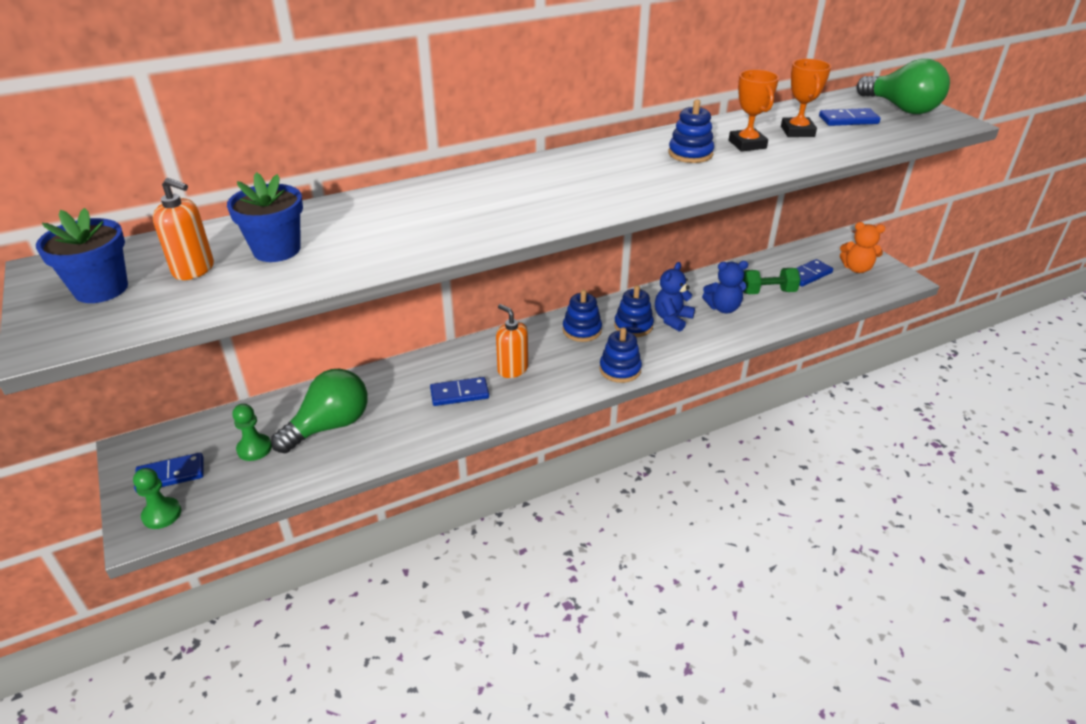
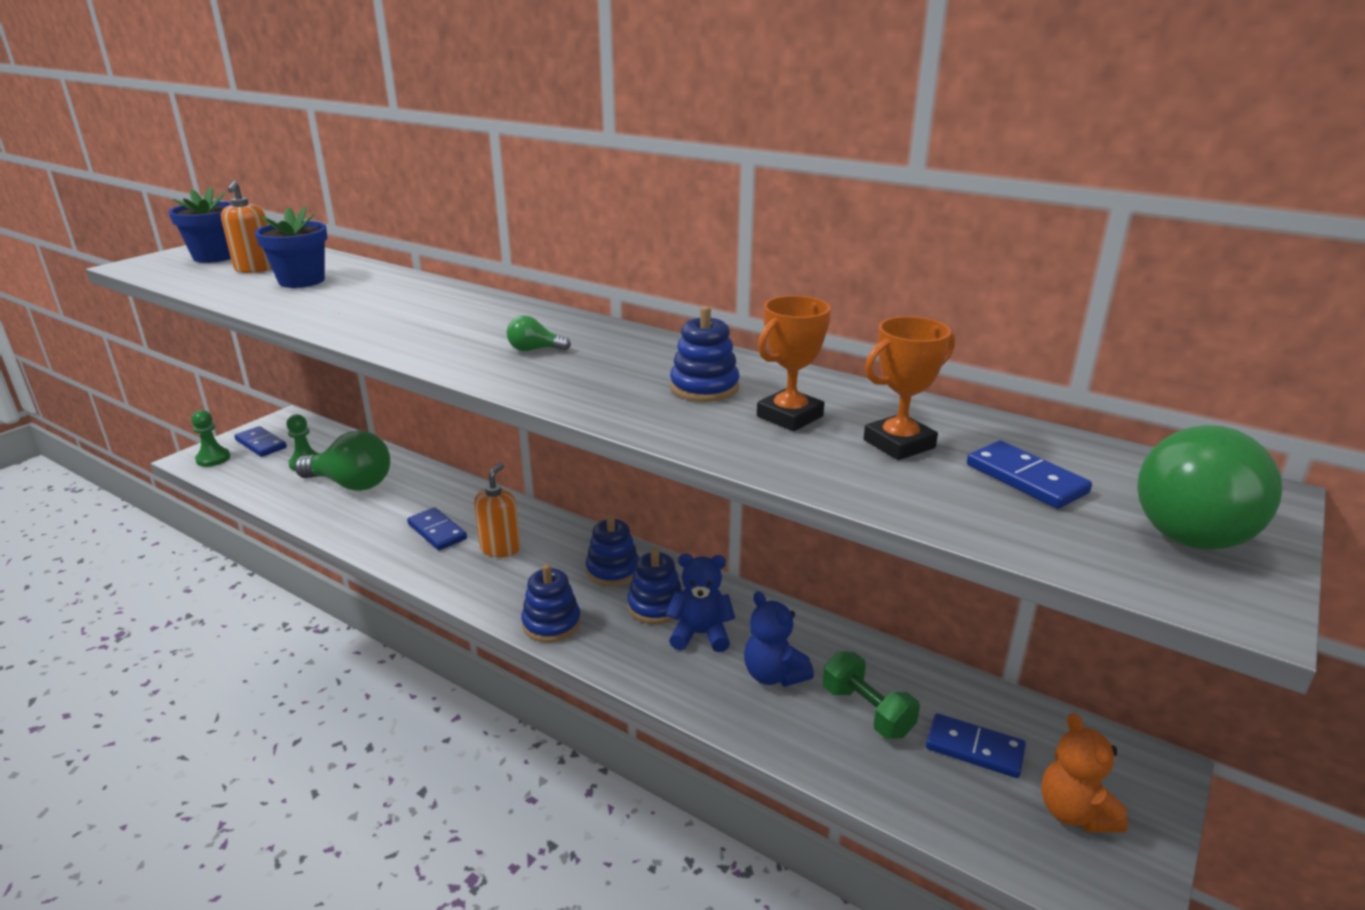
camera: 60 degrees right, 10 degrees down
(577, 186) = (534, 350): none -> green light bulb

